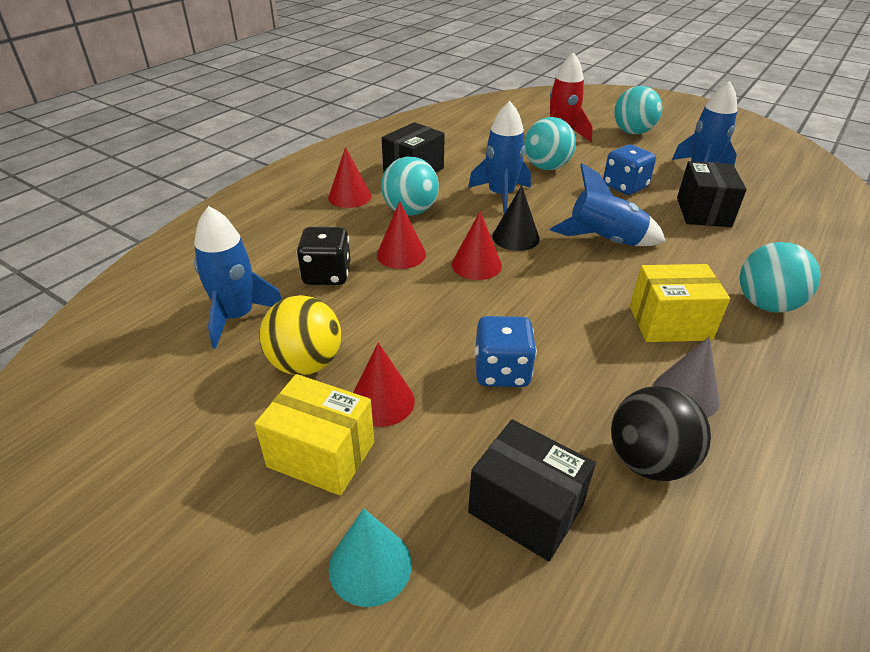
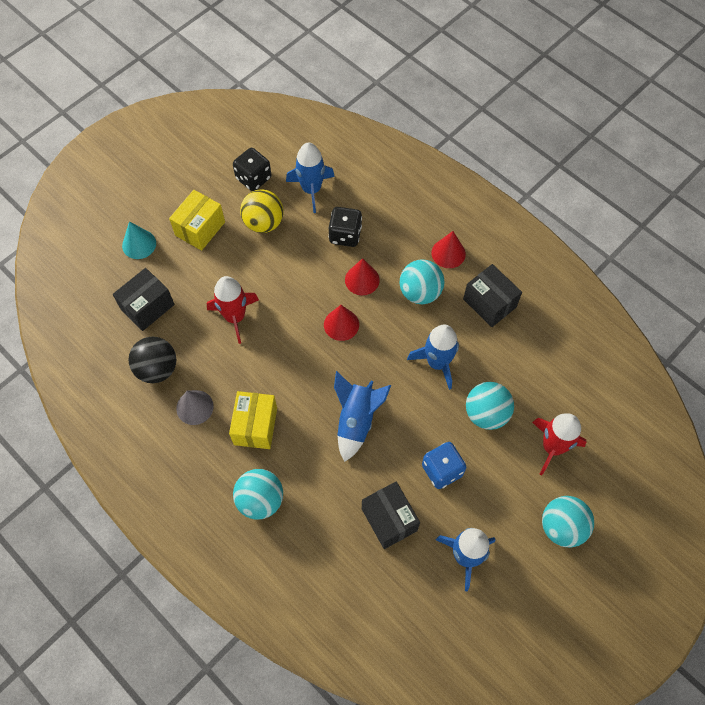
camera: 100 degrees right, 25 degrees up
(201, 392) = (253, 178): none -> black dice
(382, 401) = (227, 256): red cone -> none
(501, 371) = (235, 317): blue dice -> red rocket
(515, 237) = (372, 358): black cone -> none
(703, 212) = (389, 519): black box -> black box turned 45 degrees clockwise

